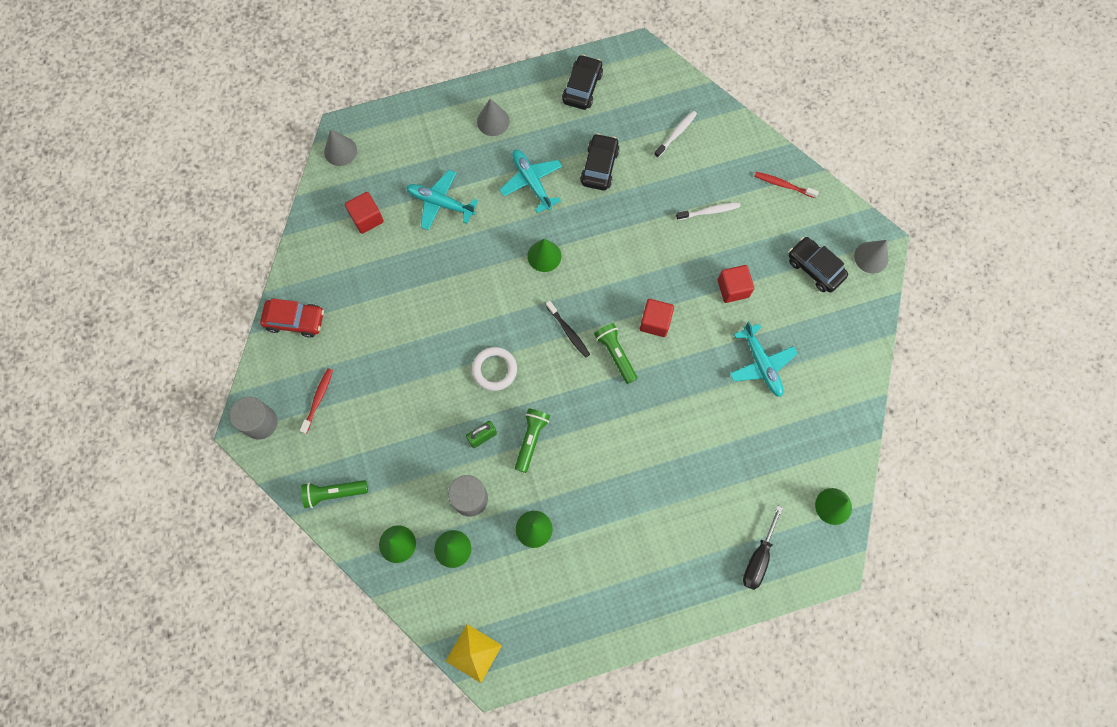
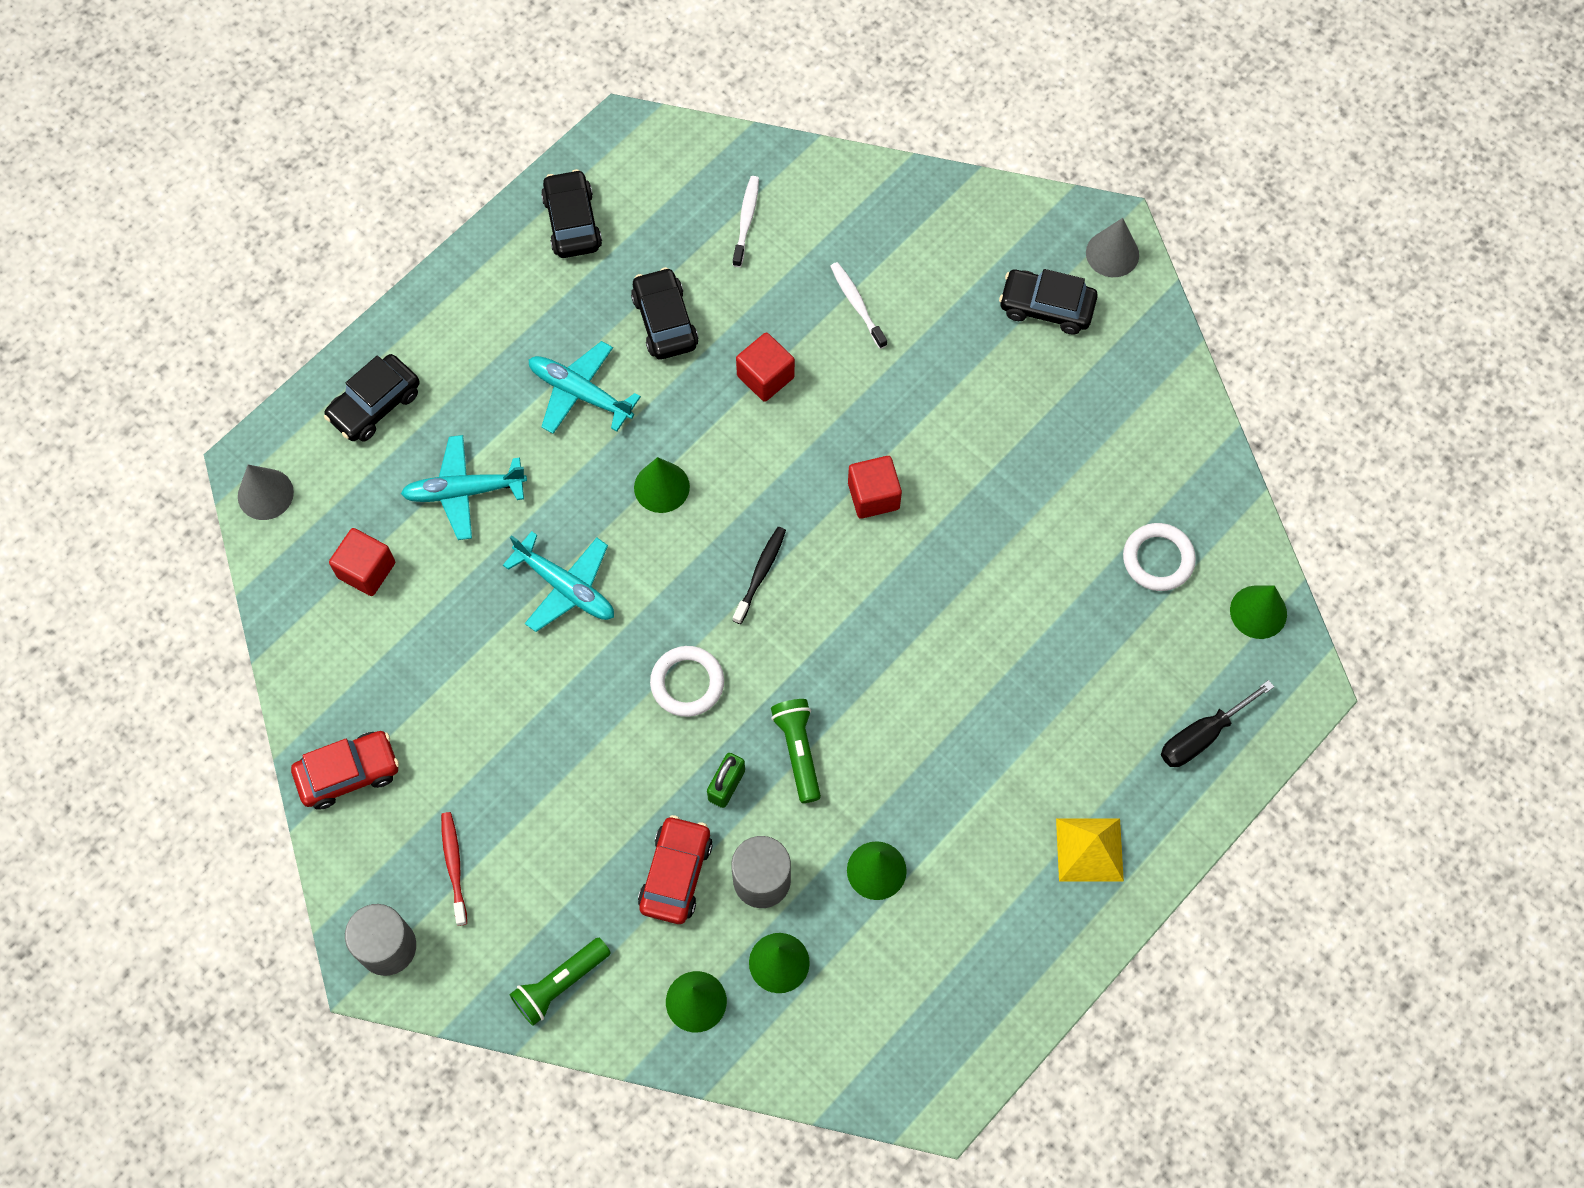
camera: 30 degrees left, 5 degrees down
(422, 133) = (375, 405): none -> black car
(427, 469) = (676, 874): none -> red car
(473, 653) = (895, 1086): yellow pyramid -> yellow pyramid (1089, 849)
(493, 121) = (470, 335): grey cone -> none
(568, 331) = (760, 573): black toothbrush -> black toothbrush turned 90 degrees counterclockwise
(615, 354) = (845, 569): green flashlight -> none
(709, 211) = (857, 304): white toothbrush -> white toothbrush turned 75 degrees counterclockwise
(733, 288) = (952, 393): red cube -> red cube (765, 377)
(758, 558) = (1202, 736): black screwdriver -> black screwdriver turned 60 degrees clockwise
(761, 364) = (1051, 475): turquoise plane -> turquoise plane (565, 587)
(783, 185) = (937, 216): red toothbrush -> none
(793, 444) = (1158, 559): none -> white ring

